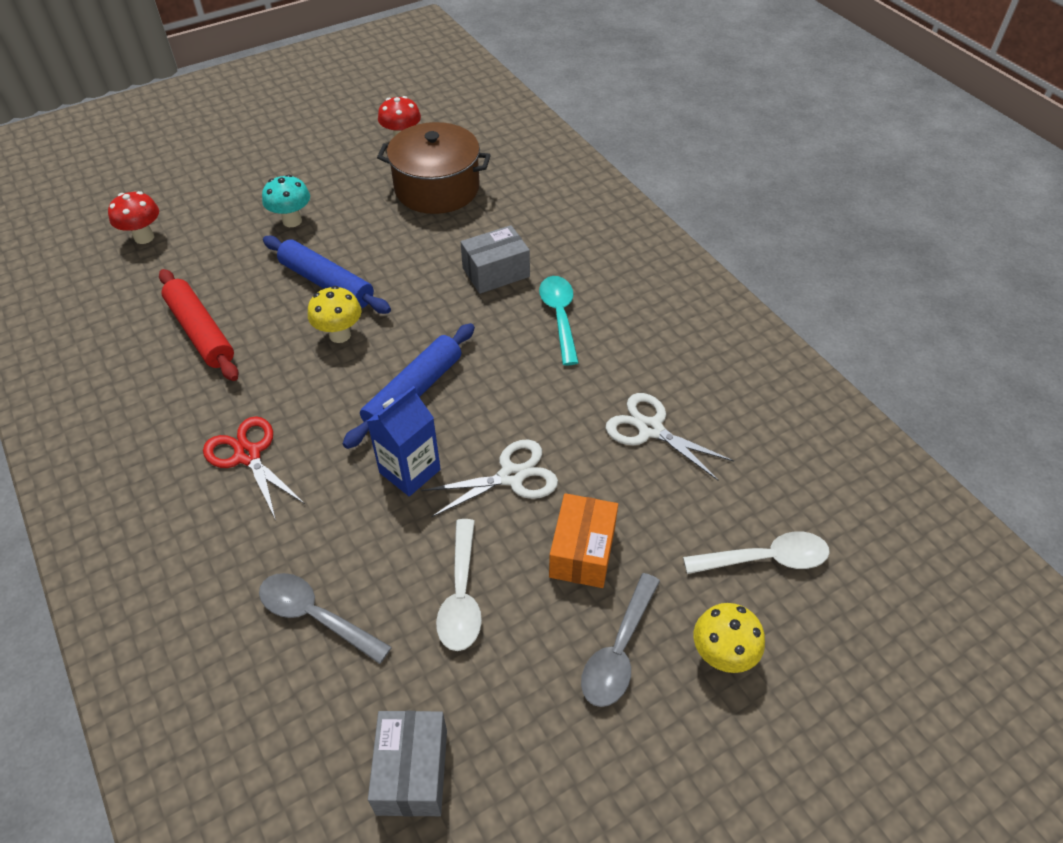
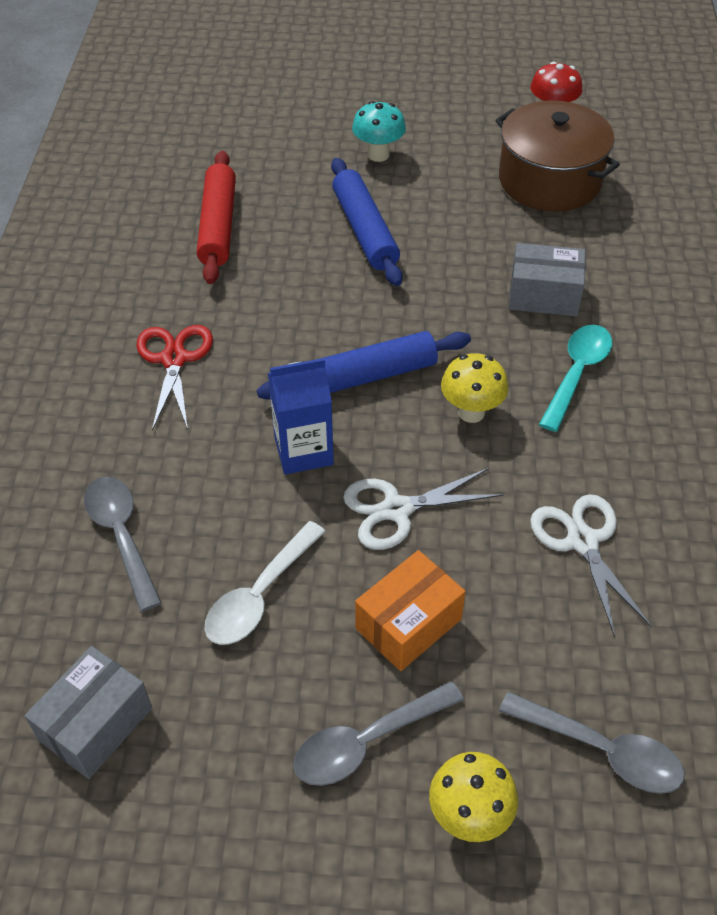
camera: 35 degrees right, 0 degrees up
(144, 237) = (235, 115): red mushroom -> none
(340, 335) = (339, 287): yellow mushroom -> yellow mushroom (471, 412)
(511, 476) = (396, 509): white scissors -> white scissors turned 150 degrees clockwise
(765, 559) = (602, 750): white spoon -> grey spoon

